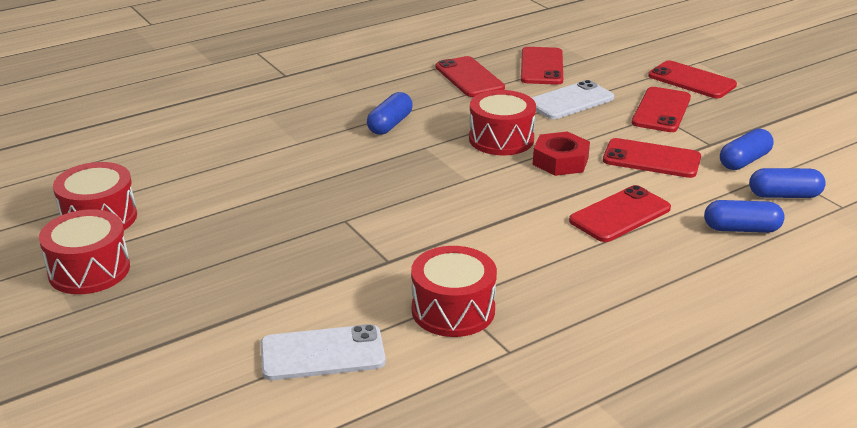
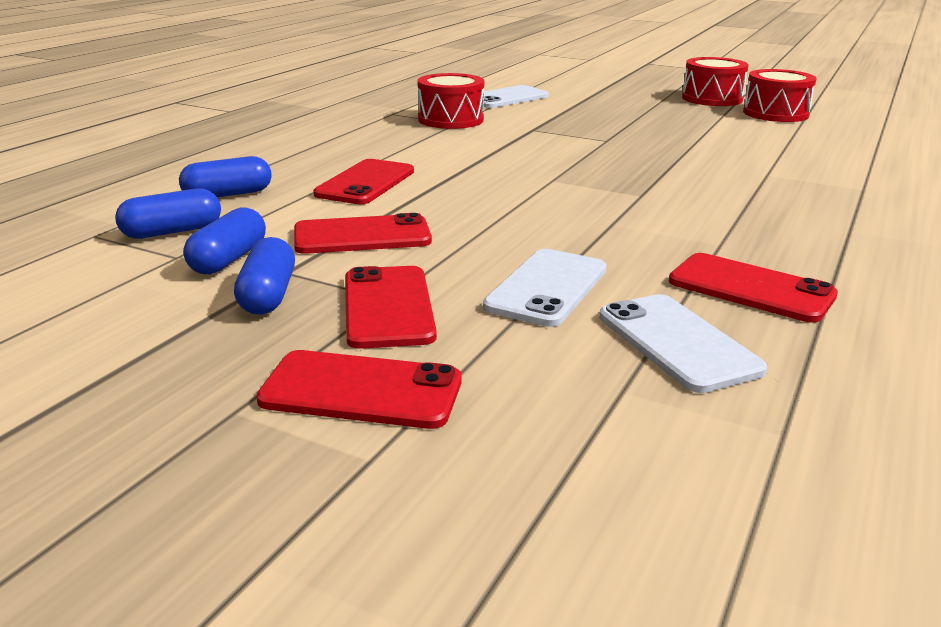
camera: 150 degrees right, 5 degrees down
(390, 124) = (719, 206): blue capsule -> blue capsule (268, 295)
(501, 139) = (571, 219): red drum -> none
(541, 66) = (677, 342): red phone -> white phone
(560, 161) = (473, 212): red nut -> none

